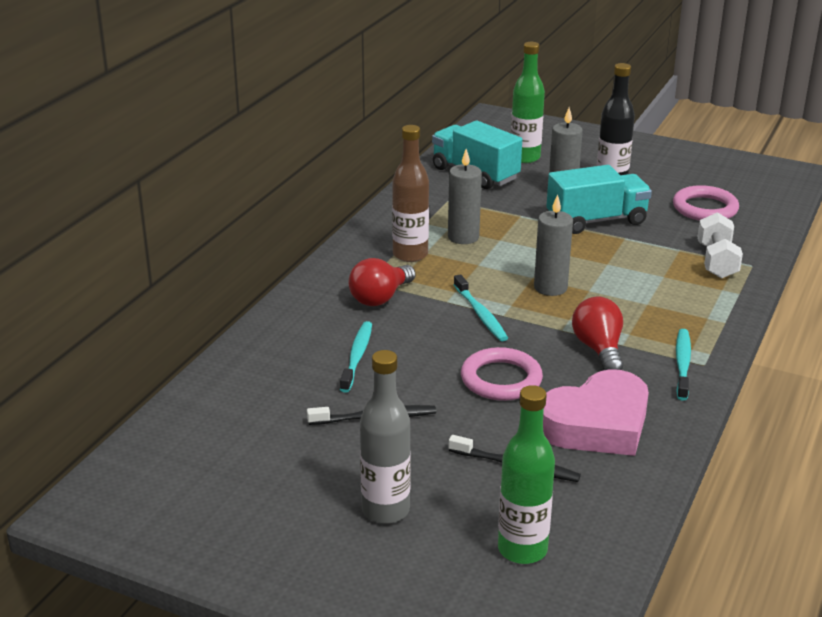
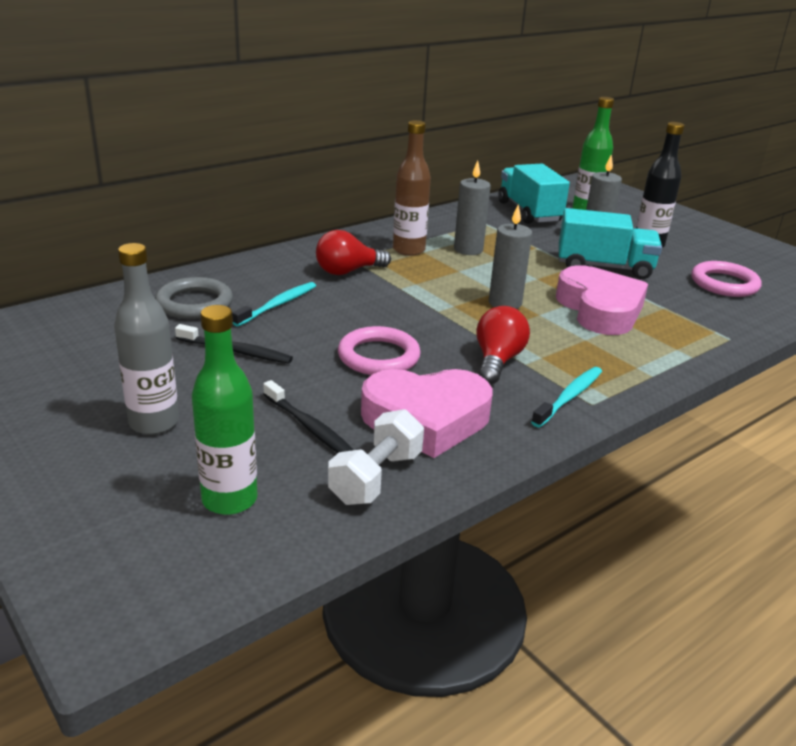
camera: 25 degrees right, 0 degrees up
(278, 381) = (194, 303): none -> grey ring
(480, 314) = (418, 305): turquoise toothbrush -> none
(632, 269) = (600, 309): none -> pink heart
(717, 261) = (694, 326): white dumbbell -> white dumbbell (376, 477)

